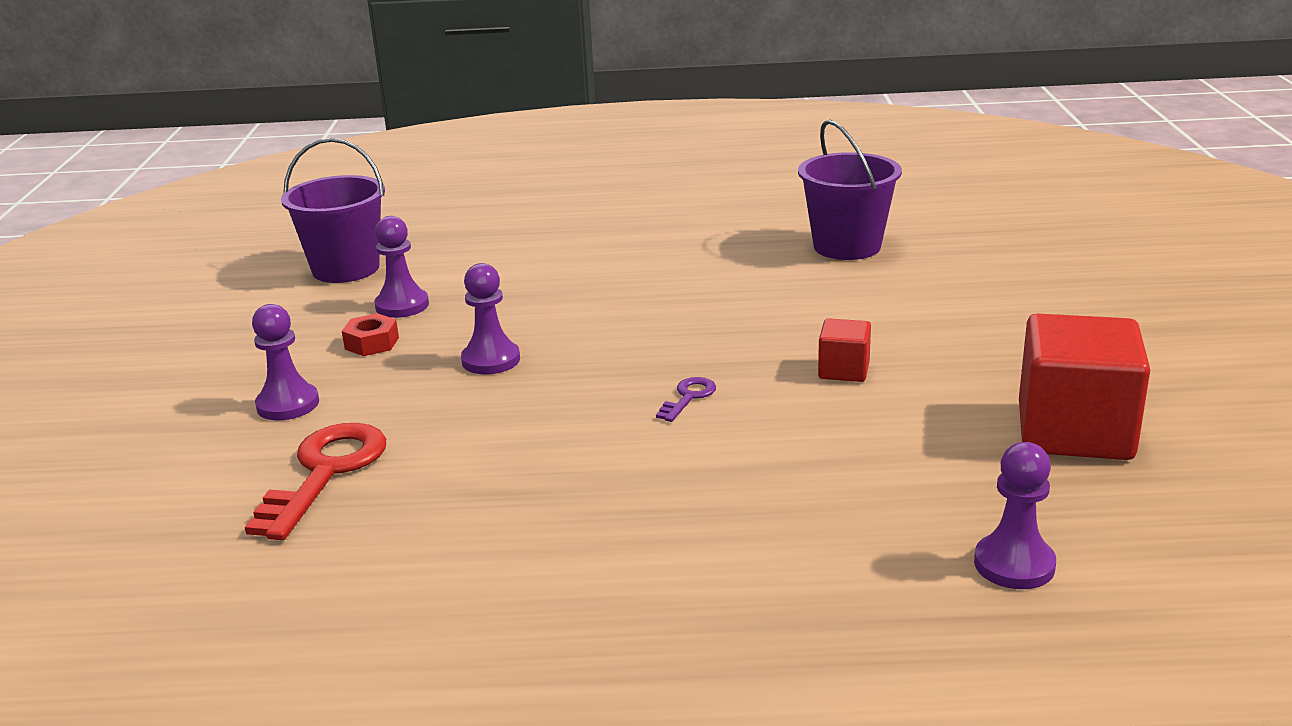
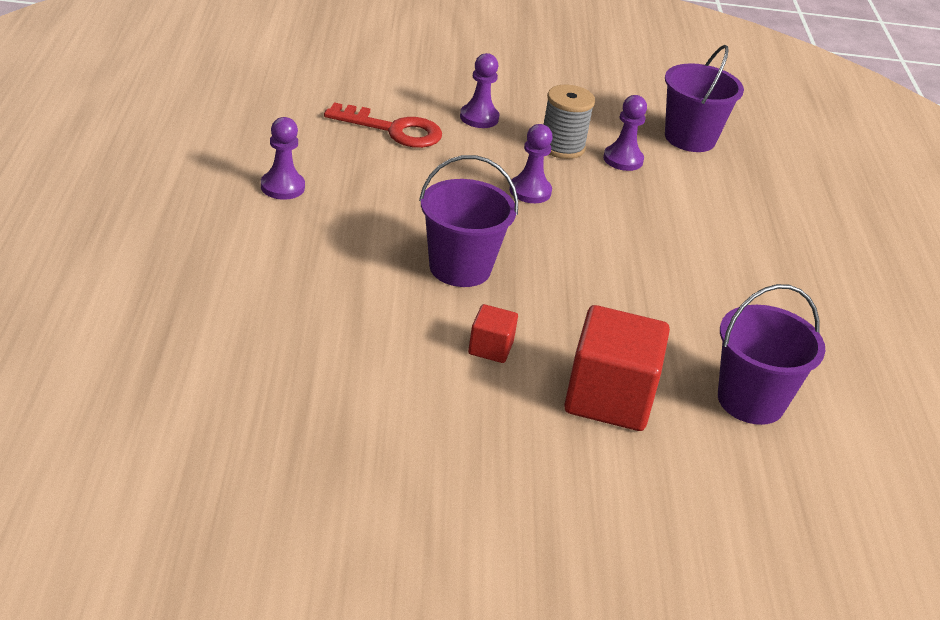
camera: 85 degrees right, 10 degrees up
(372, 343) = (562, 147): red nut -> grey spool
(688, 397) = (460, 268): purple key -> purple bucket
(1014, 564) = (208, 367): purple pawn -> purple pawn (282, 187)
(1074, 431) = (367, 448): red cube -> red cube (609, 398)

